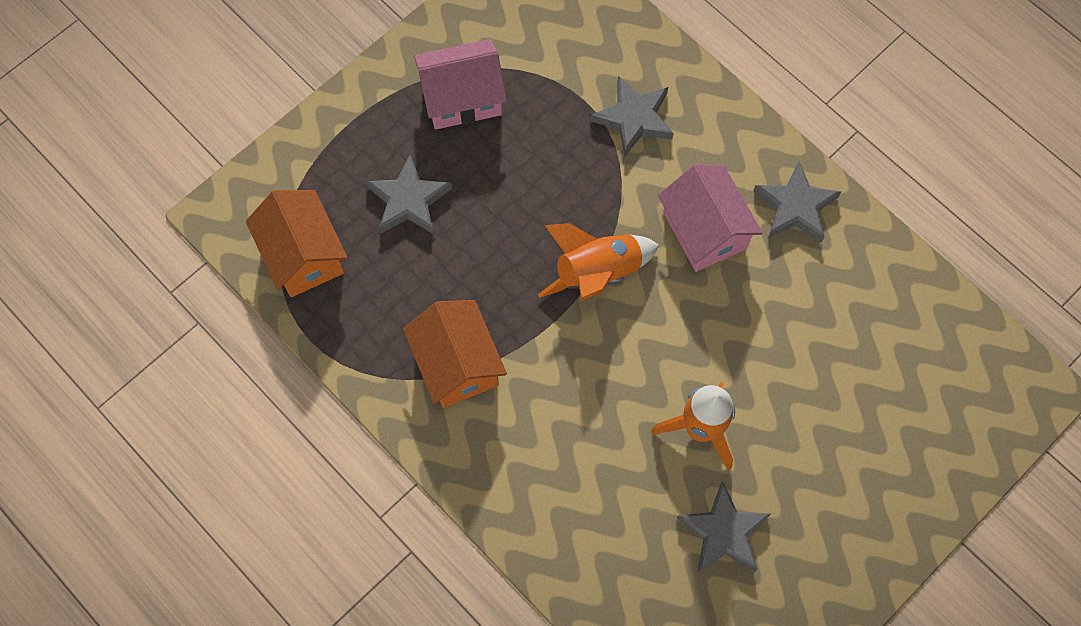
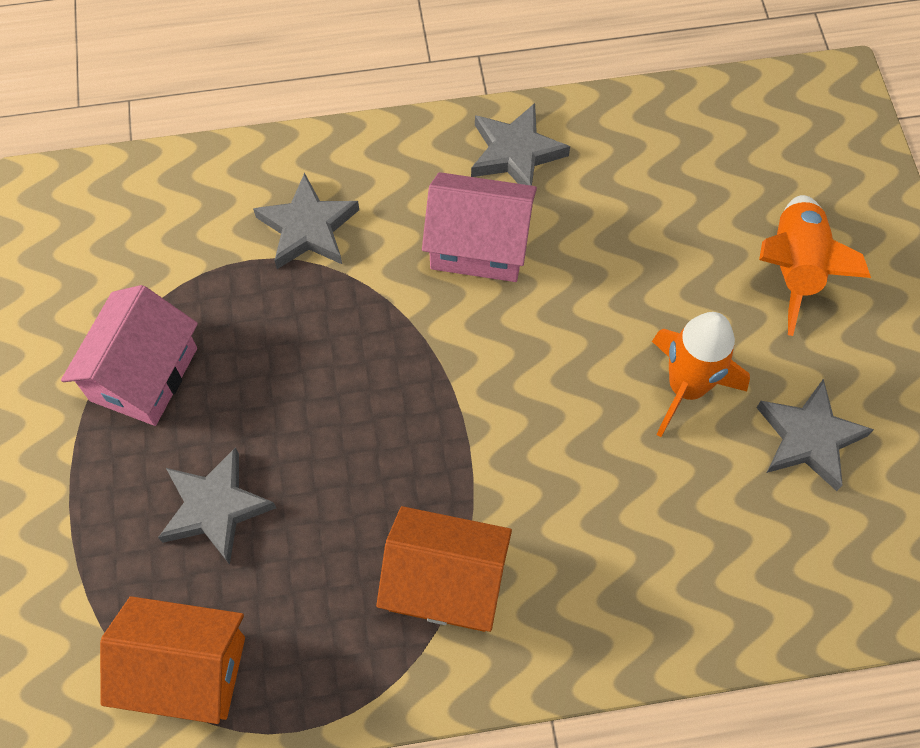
camera: 55 degrees left, 5 degrees down
(597, 273) = (448, 372): orange rocket -> orange rocket (794, 268)

